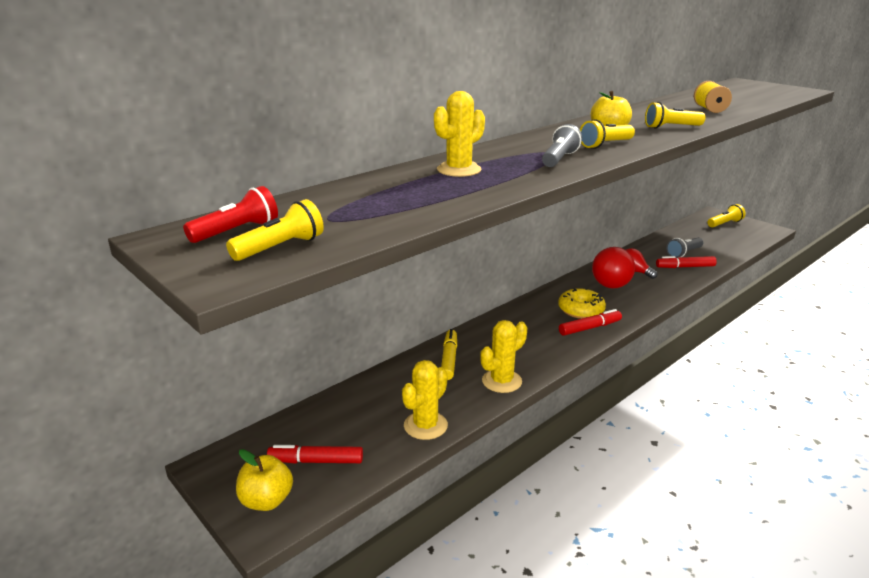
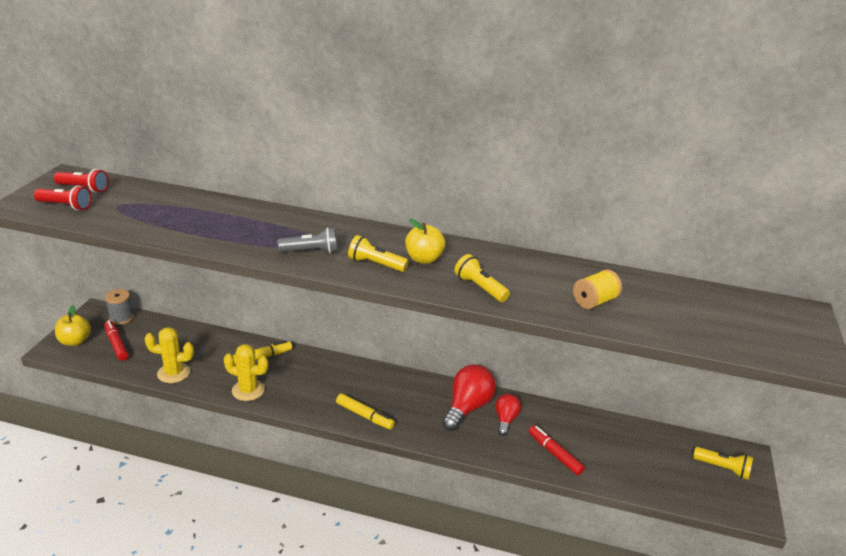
camera: 55 degrees right, 5 degrees up
(256, 444) = (121, 318): none -> grey spool
(280, 248) = (65, 206): yellow flashlight -> red flashlight
(459, 170) = (247, 220): yellow cactus -> none
(581, 310) = (393, 403): yellow donut -> none
(590, 328) = (364, 416): red marker -> yellow marker
(609, 281) = (467, 407): red light bulb -> red light bulb turned 150 degrees clockwise
(684, 253) = (591, 447): grey flashlight -> none

